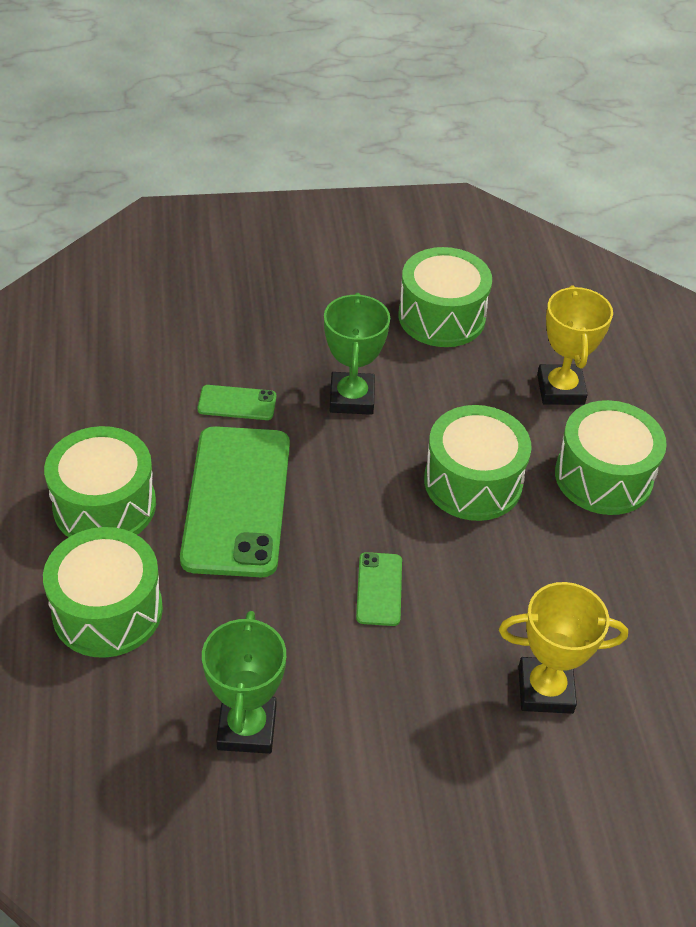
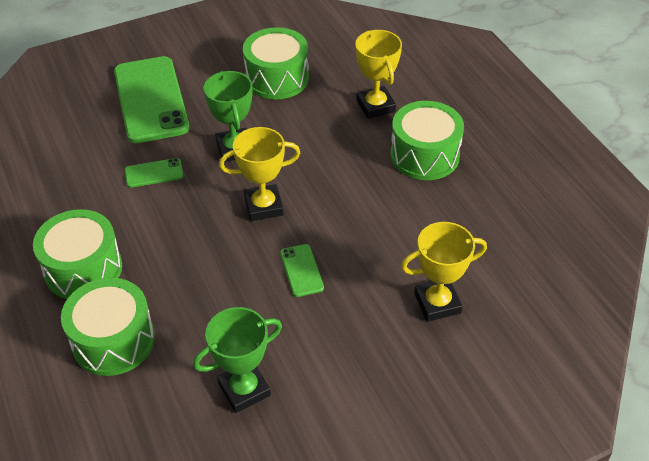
camera: 15 degrees left, 0 degrees up
(237, 500) = (179, 239): green phone -> green phone (151, 100)
(247, 728) = (244, 389): green trophy -> green trophy turned 75 degrees clockwise
(361, 487) = (263, 206): none -> yellow trophy
(473, 482) = (339, 182): green drum -> none

